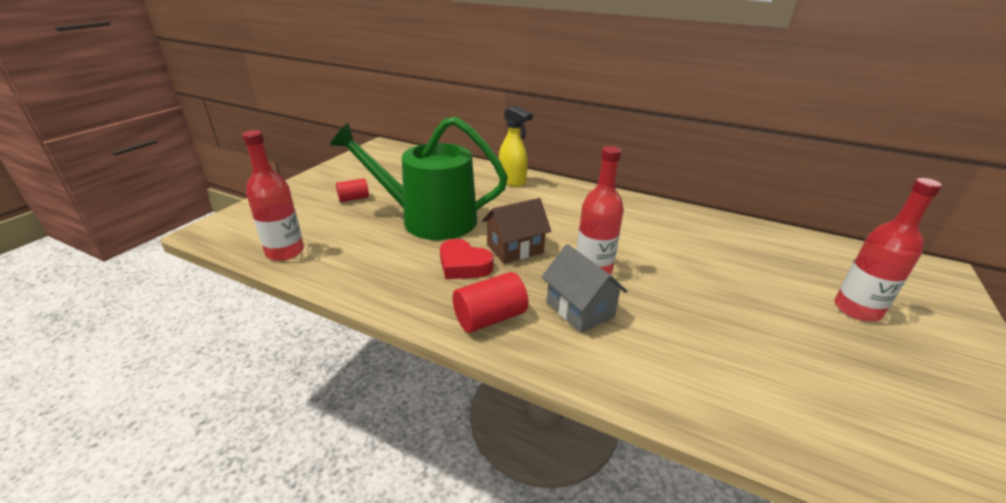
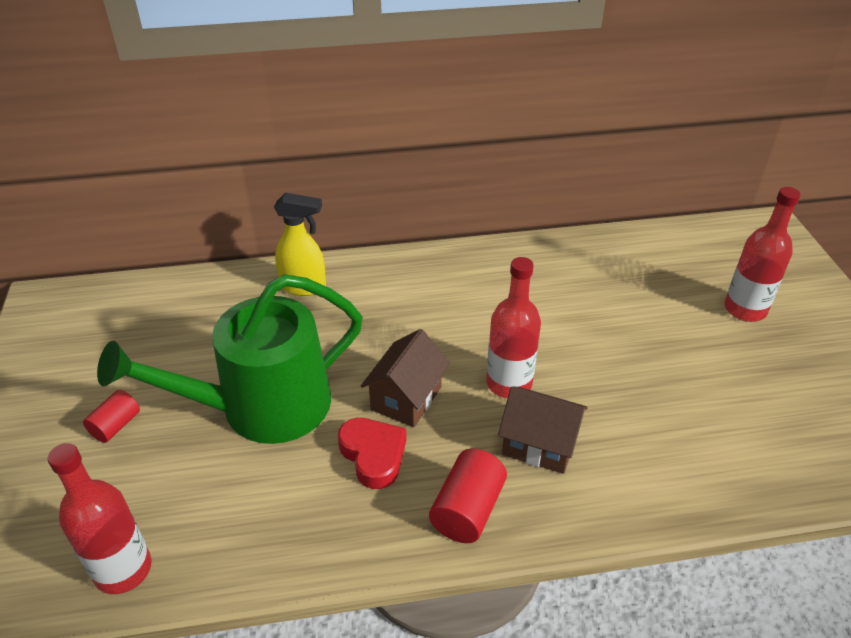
camera: 35 degrees left, 10 degrees up
(463, 265) = (373, 455): red heart -> red heart turned 120 degrees counterclockwise
(580, 309) = (539, 444): grey house -> brown house

